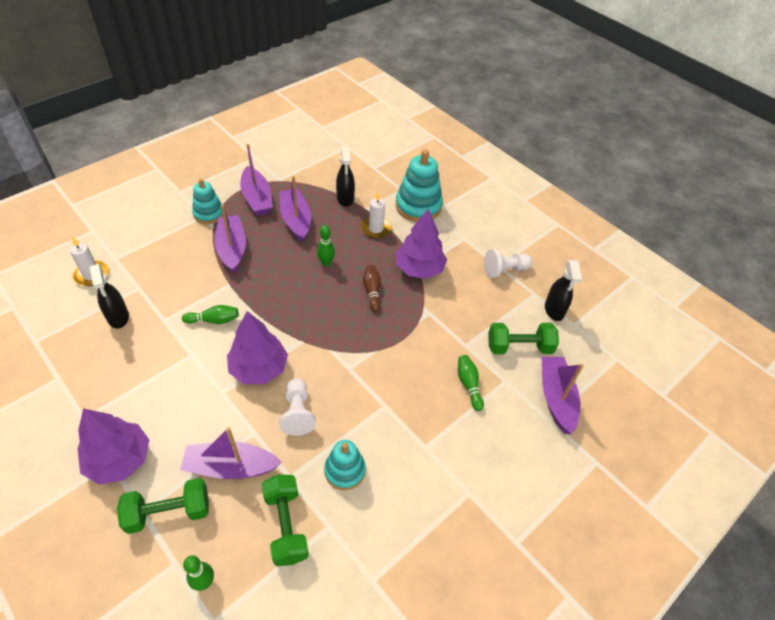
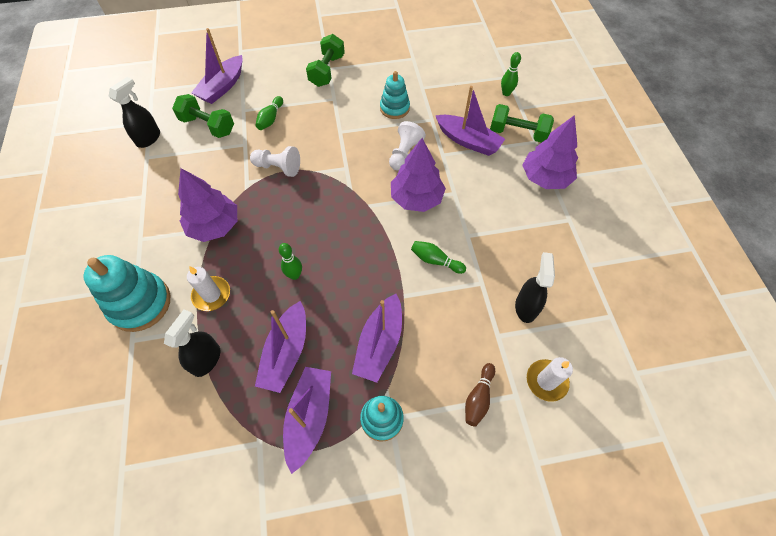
camera: 145 degrees left, 10 degrees up
(286, 525) = (447, 98): green dumbbell -> green dumbbell (327, 71)
(372, 291) = (276, 223): brown bowling pin -> brown bowling pin (478, 398)
(504, 270) = (143, 188): white pawn -> white pawn (278, 167)

